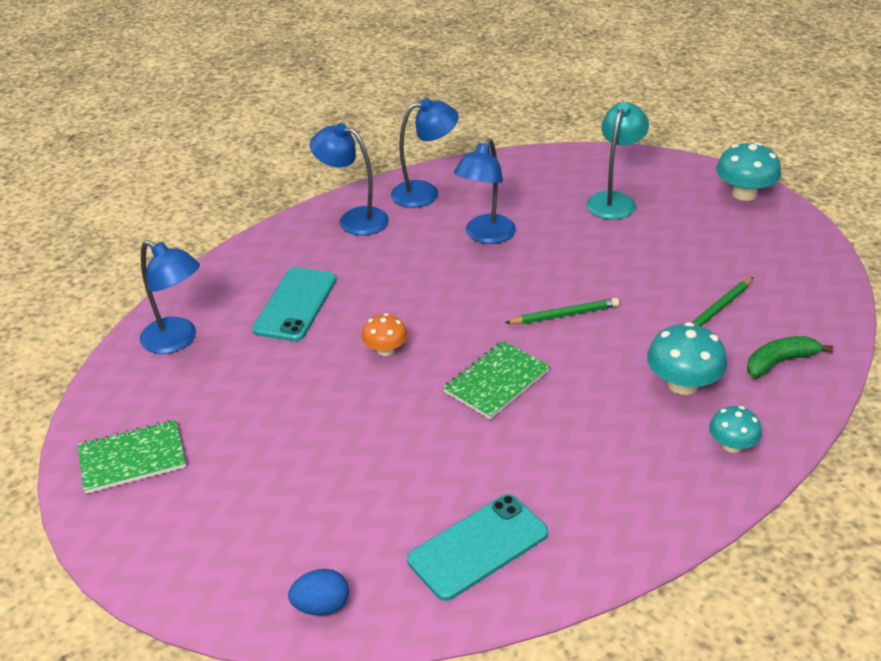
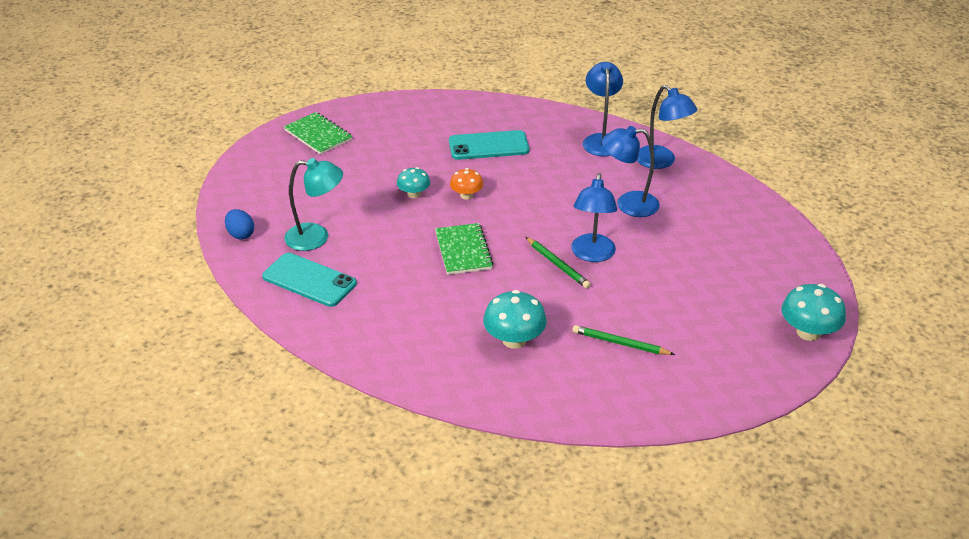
camera: 65 degrees right, 0 degrees up
(177, 340) = (425, 114): blue lamp -> blue lamp (592, 255)
(496, 381) = (463, 250): green notebook -> green notebook turned 60 degrees clockwise
(614, 200) = (732, 258): turquoise lamp -> turquoise lamp (316, 237)
(732, 445) = (460, 376): turquoise mushroom -> turquoise mushroom (414, 194)
(780, 362) = (574, 388): green banana -> none

